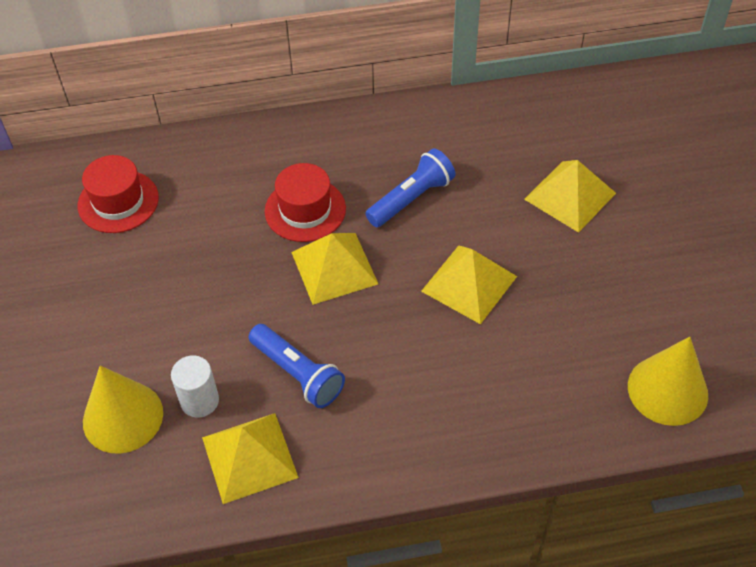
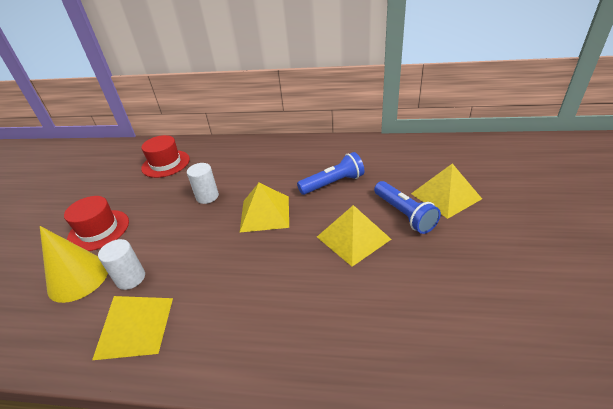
camera: 20 degrees right, 15 degrees down
(230, 254) = (207, 196): none -> white cylinder
(297, 373) = (204, 274): blue flashlight -> blue flashlight (404, 214)
(305, 210) = (264, 180): red hat -> red hat (99, 230)
(667, 390) = (511, 357): yellow cone -> none

